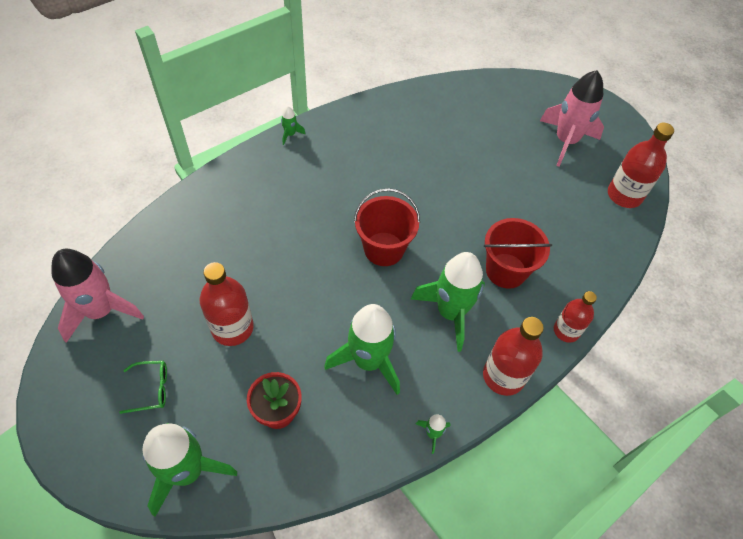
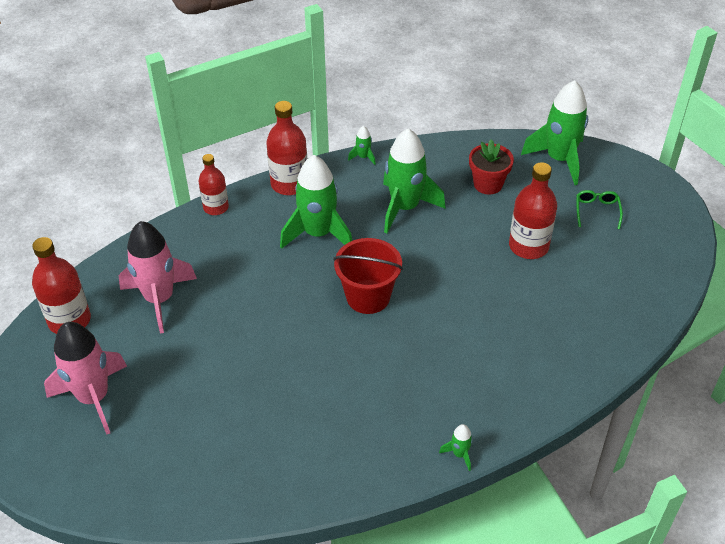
camera: 165 degrees left, 10 degrees down
(101, 311) = (658, 275): pink rocket -> pink rocket (159, 299)
(151, 389) = (597, 211): green glasses -> green glasses turned 90 degrees clockwise
(506, 270) = (247, 261): red bucket -> none

